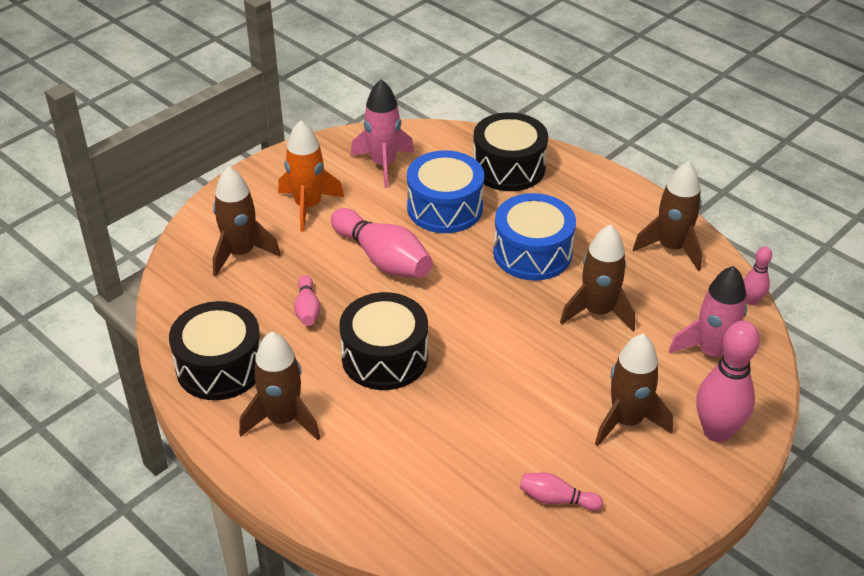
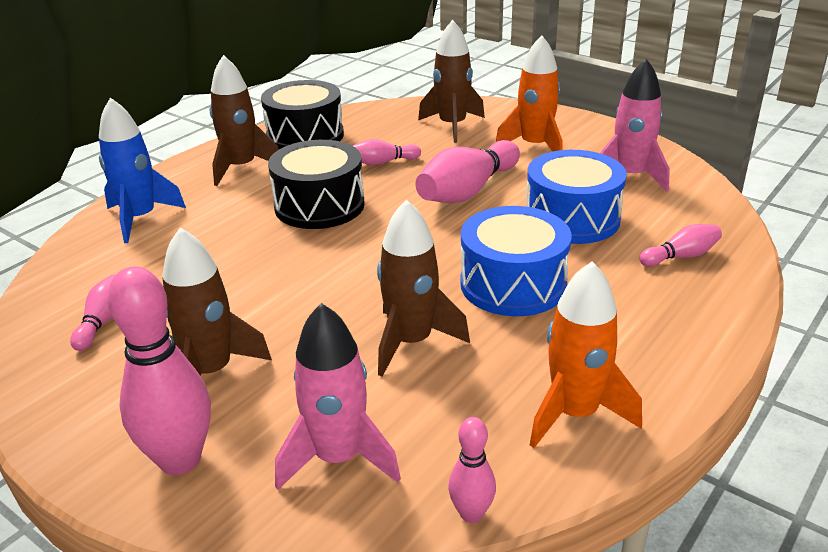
camera: 85 degrees right, 10 degrees down
(377, 496) = (140, 218): none -> blue rocket
(508, 168) = (681, 256): black drum -> pink bowling pin
(671, 248) = (575, 413): brown rocket -> orange rocket

